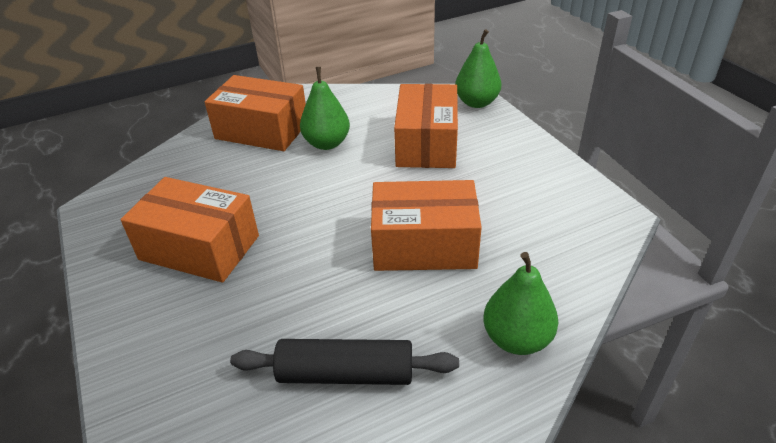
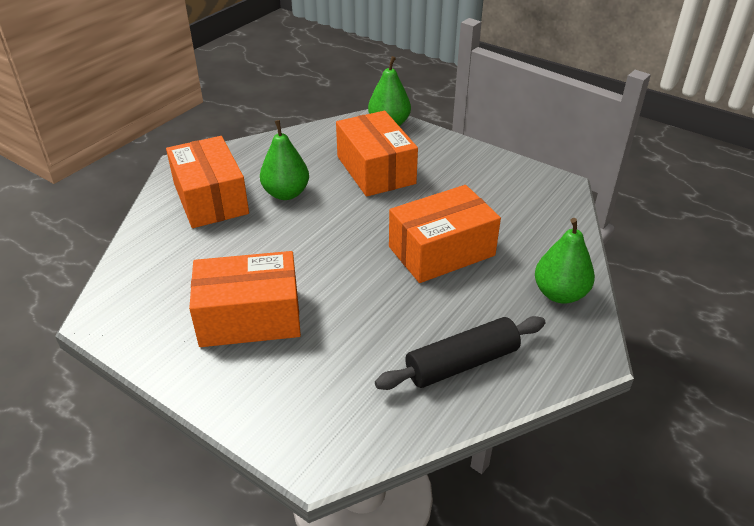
camera: 30 degrees left, 0 degrees up
(262, 130) = (211, 198): orange box -> orange box turned 75 degrees clockwise

